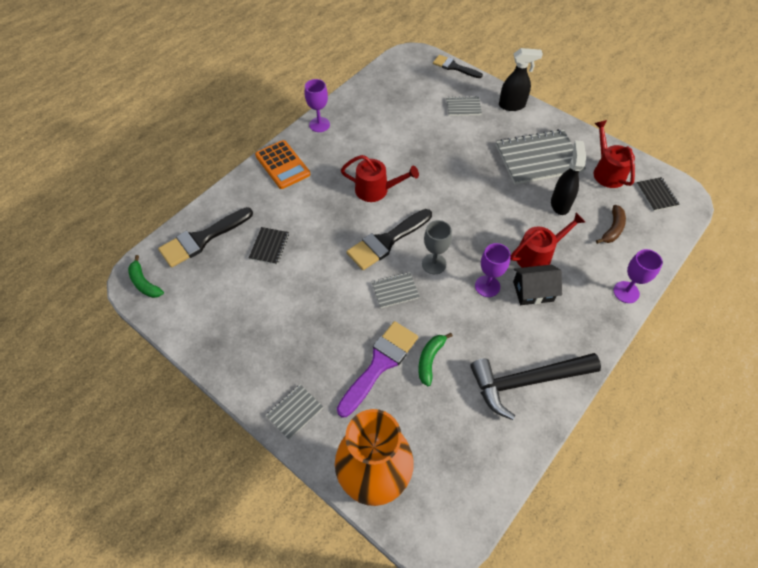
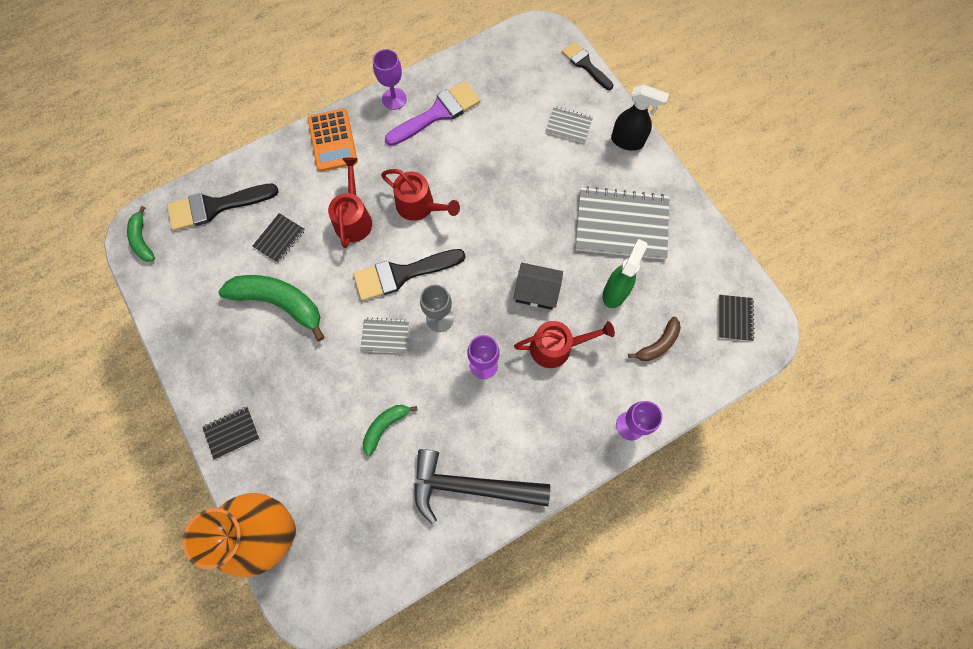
camera: 20 degrees right, 15 degrees up
(291, 294) = (279, 303): none -> green banana
(294, 412) = (232, 433): grey notebook -> black notebook
(380, 364) = (334, 413): purple brush -> purple brush (437, 113)
(533, 291) = (529, 388): black house -> black house (536, 291)
(560, 204) = (615, 292): black spray bottle -> green spray bottle
(607, 171) = (692, 268): red watering can -> red watering can (354, 218)

